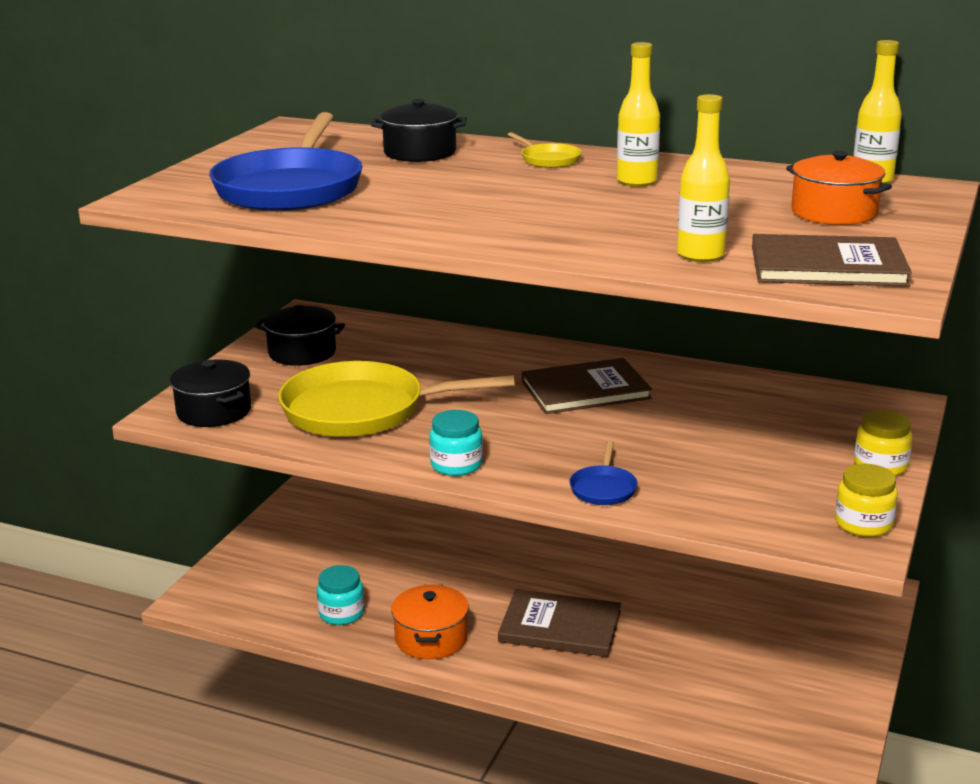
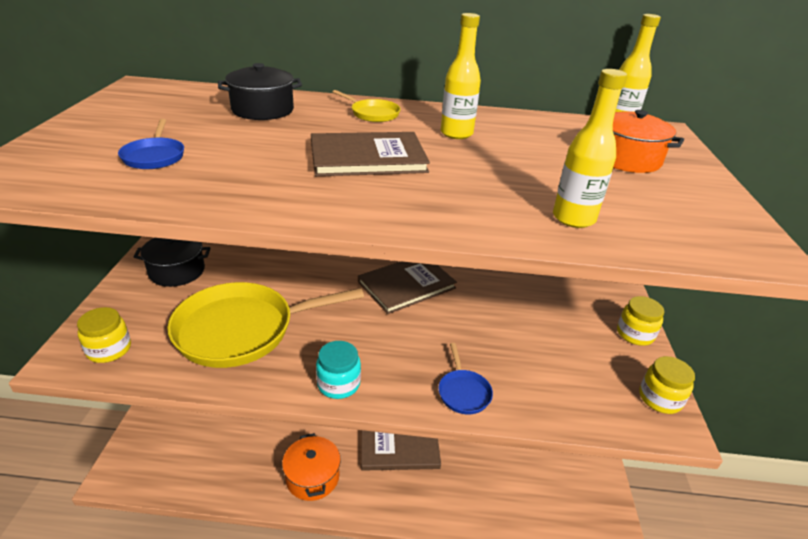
camera: 20 degrees left, 10 degrees up
(214, 411) = (109, 349): black pot -> yellow jar
(291, 188) = (154, 156): blue pan -> blue pan, size x0.42
(341, 613) = (239, 465): turquoise jar -> none
(827, 266) = (682, 223): brown book -> brown book (367, 157)

